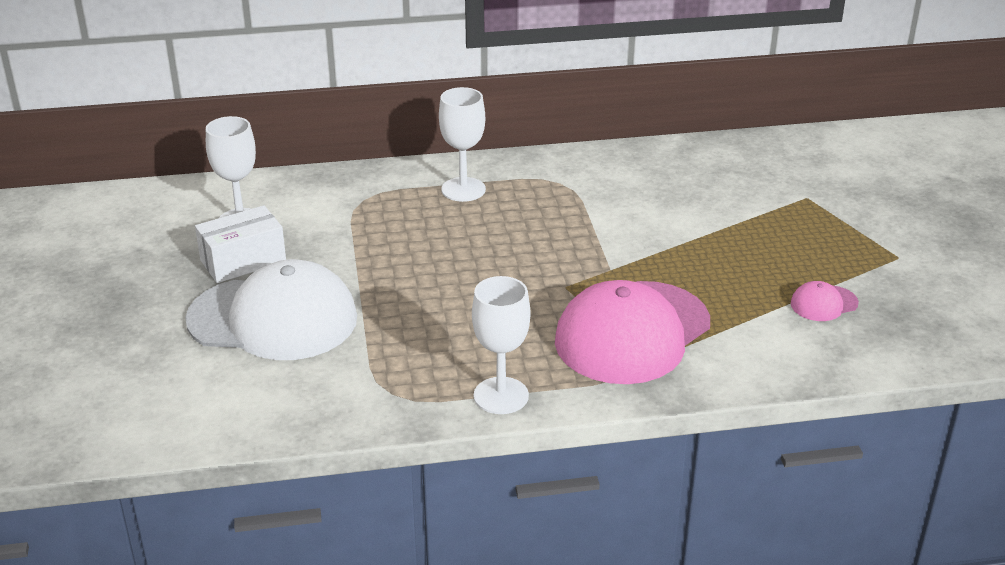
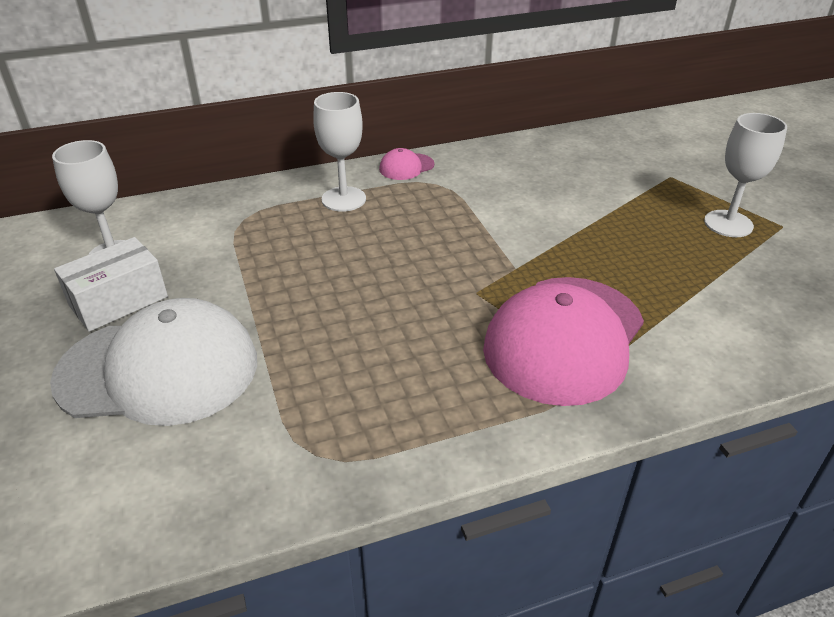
camera: 10 degrees left, 5 degrees up
(501, 396) = (445, 440): white goblet -> white goblet (728, 224)
(824, 303) = (740, 282): pink cap -> pink cap (406, 167)

